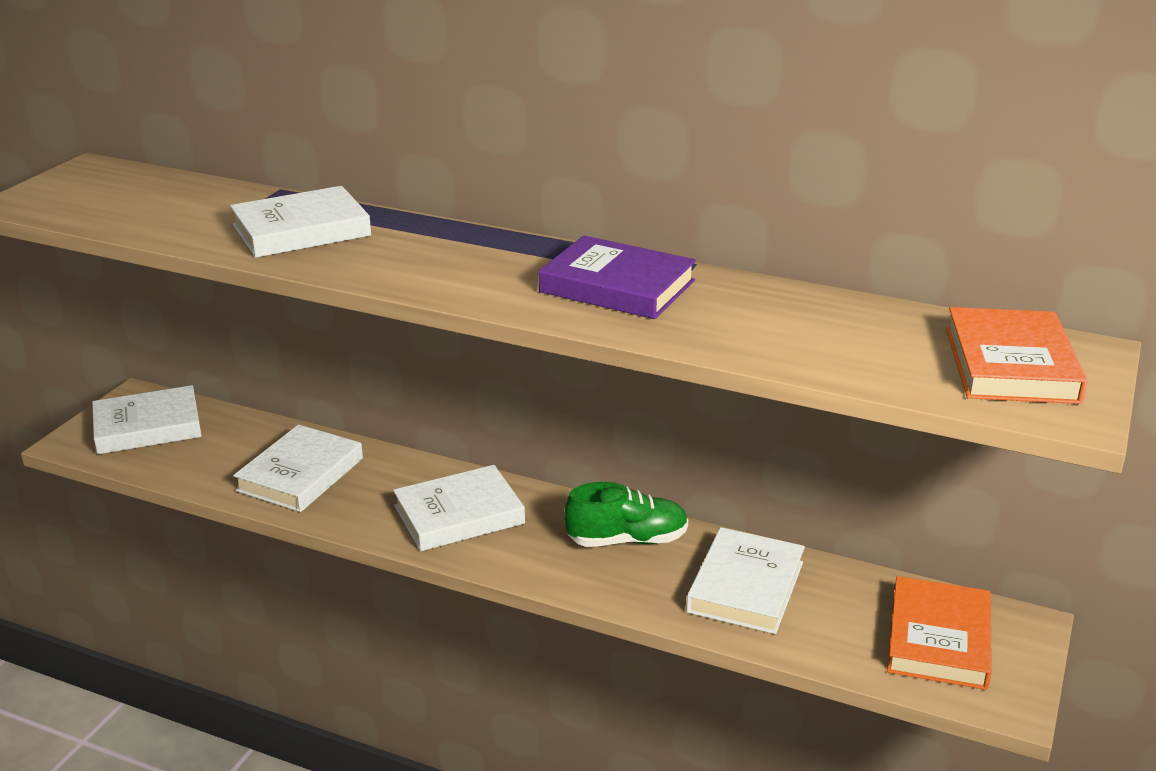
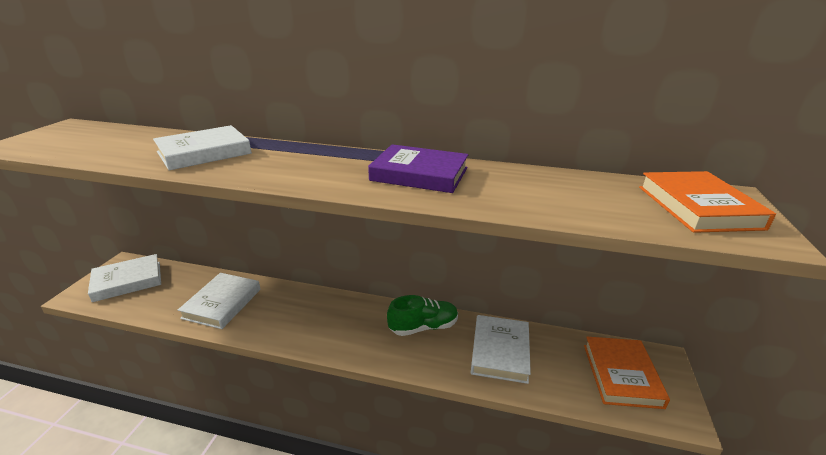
camera: 10 degrees left, 0 degrees up
(459, 515) = (321, 321): white book -> none

